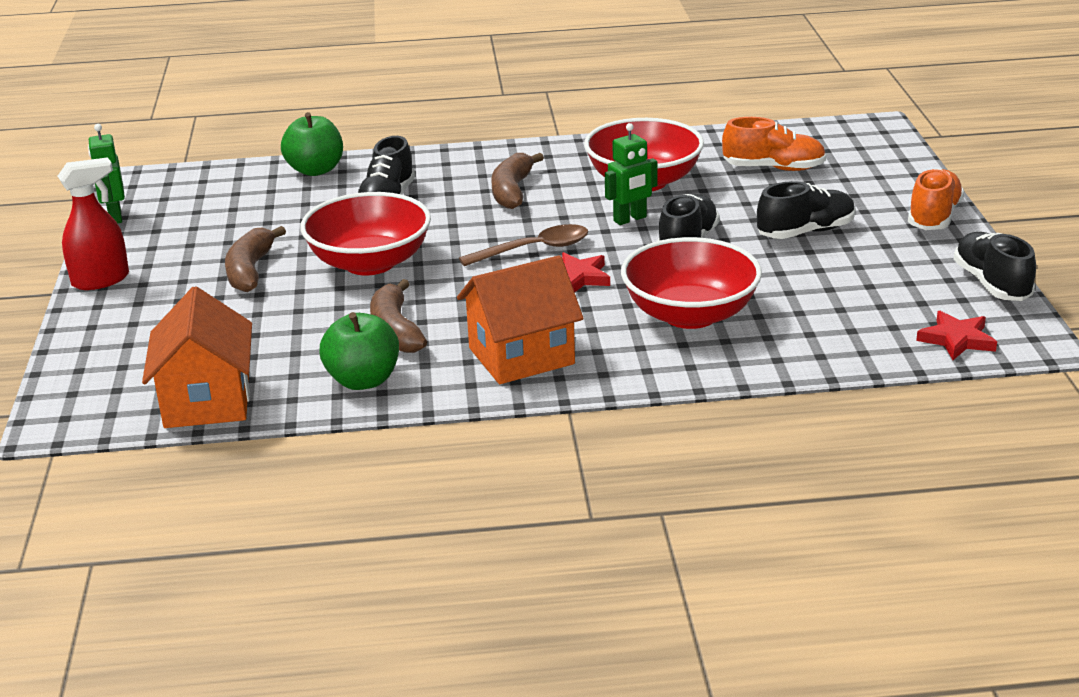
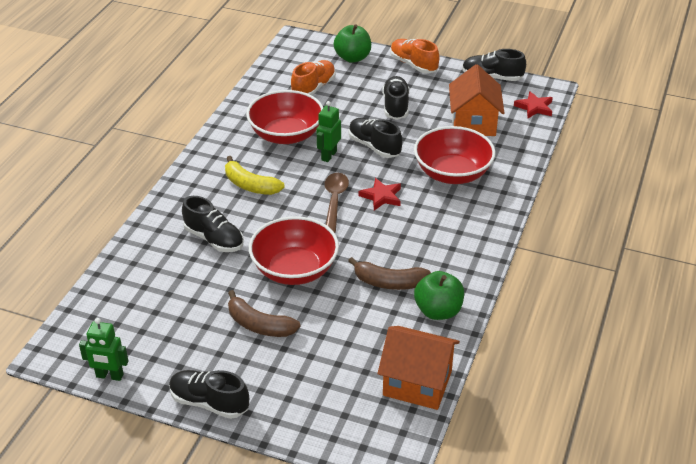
camera: 65 degrees left, 10 degrees up
(101, 280) = (209, 403): red spray bottle -> black shoe
(315, 170) = (133, 258): green apple -> green apple (352, 58)
(512, 191) = (250, 185): brown banana -> yellow banana
(521, 356) = (453, 244): orange house -> orange house (473, 123)
(630, 219) = (328, 155): green robot -> green robot turned 150 degrees counterclockwise

